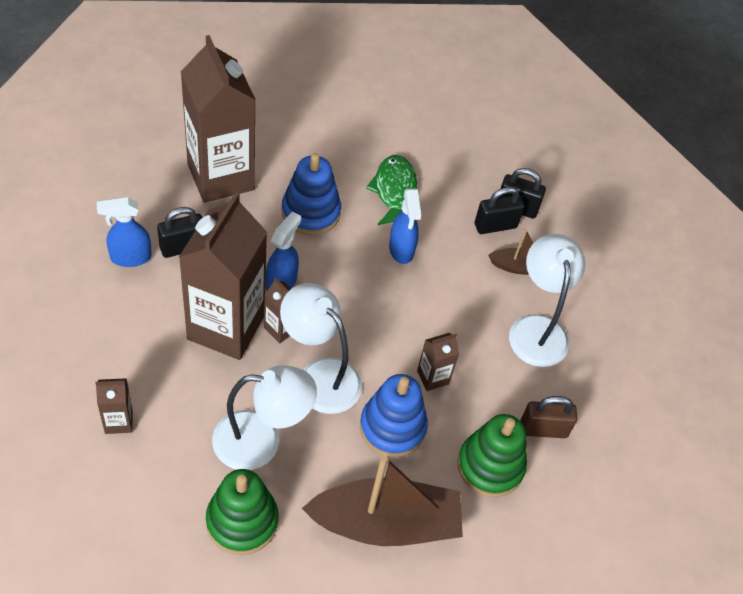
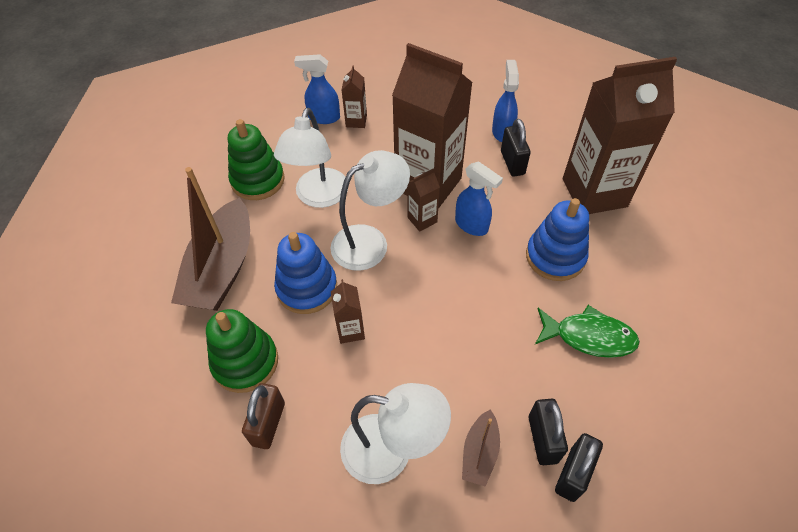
camera: 110 degrees right, 0 degrees up
(401, 250) = (507, 330): blue spray bottle -> blue spray bottle (323, 117)

